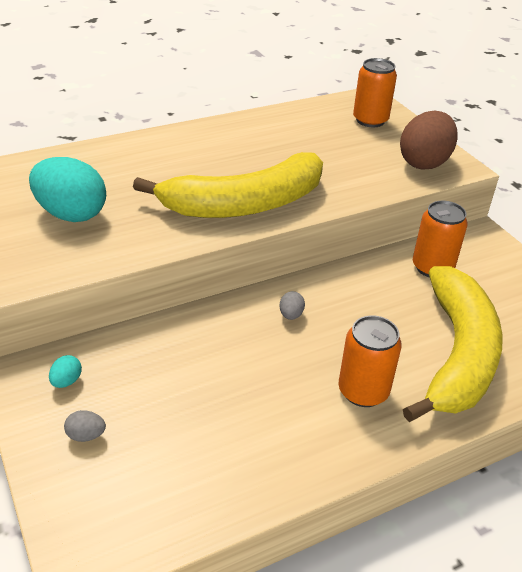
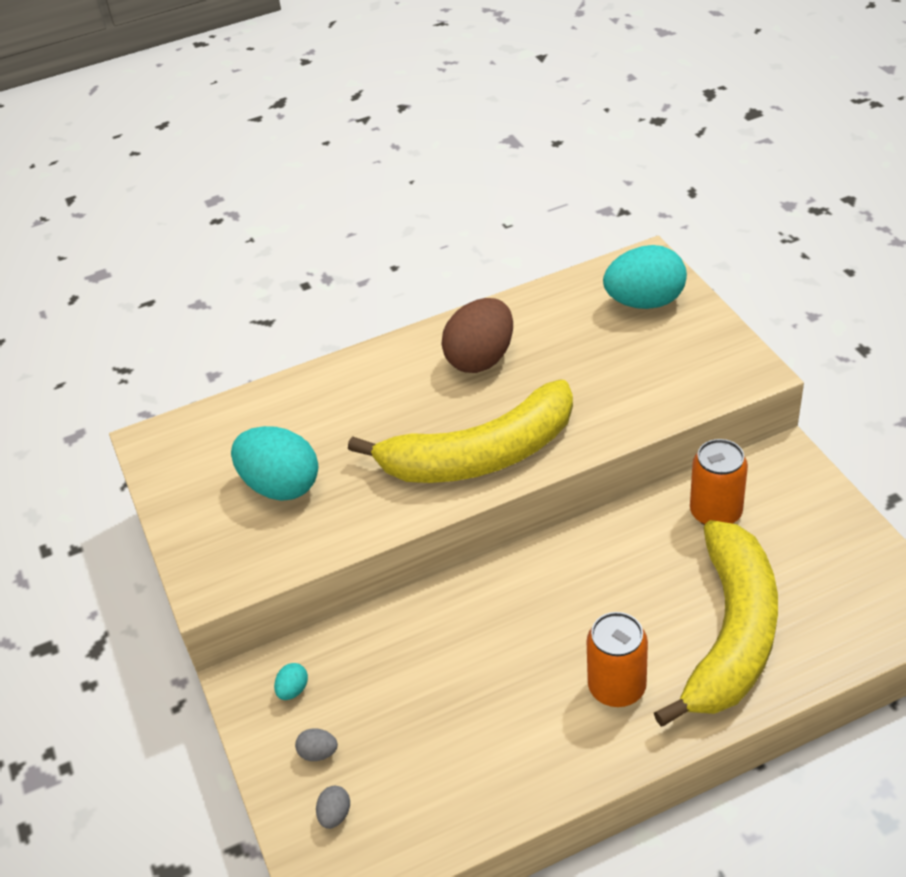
camera: 10 degrees right, 5 degrees up
(291, 315) = (539, 591): grey egg -> grey egg (335, 815)
(370, 120) = (645, 302): orange can -> turquoise egg
(424, 162) = (708, 369): brown egg -> brown egg (481, 359)

